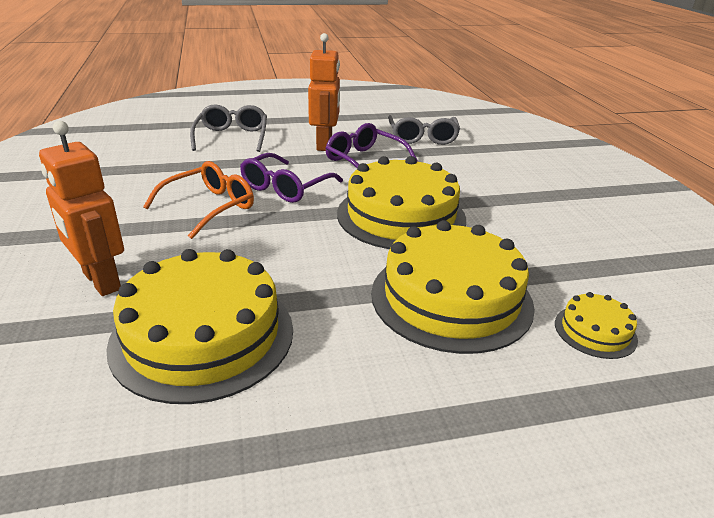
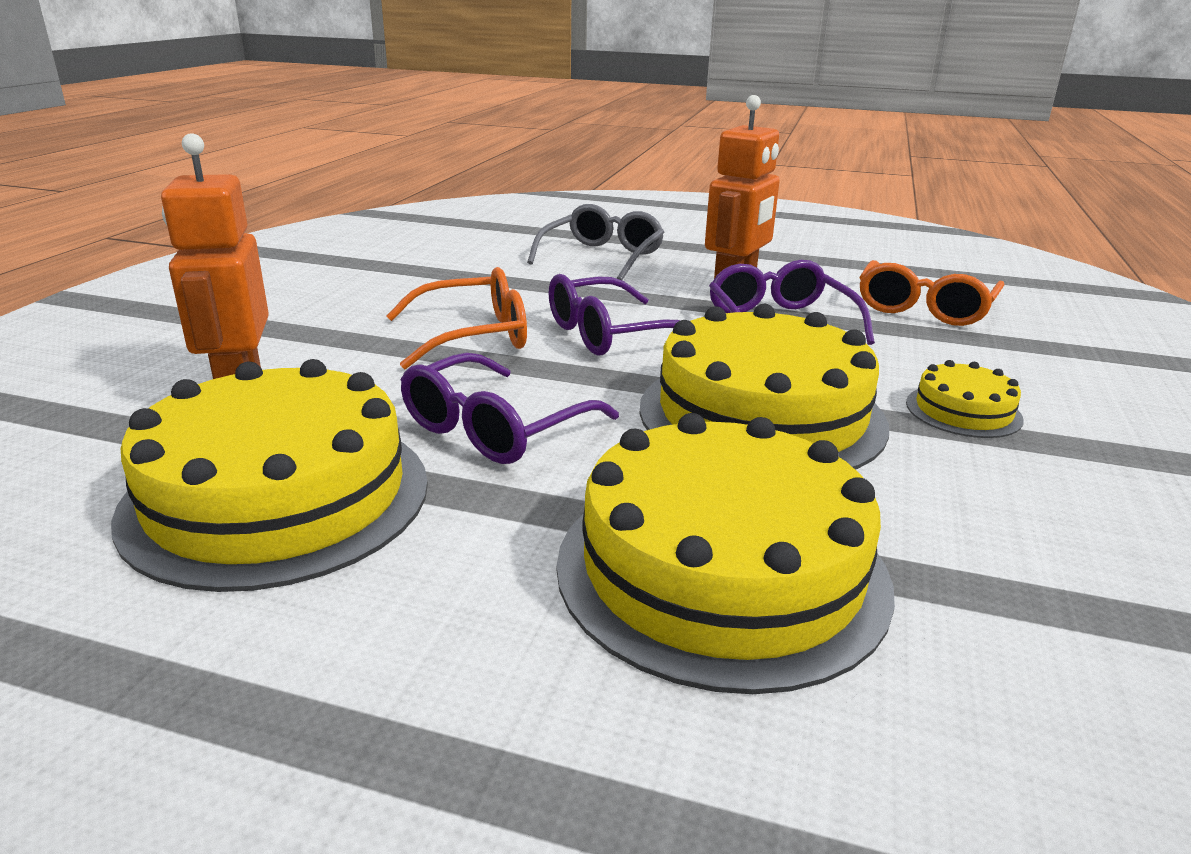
camera: 30 degrees right, 5 degrees down
(281, 260) = (495, 428): none -> purple glasses
(422, 137) = (924, 308): grey glasses -> orange glasses
(595, 331) = (991, 742): yellow cake -> yellow cake (963, 411)

